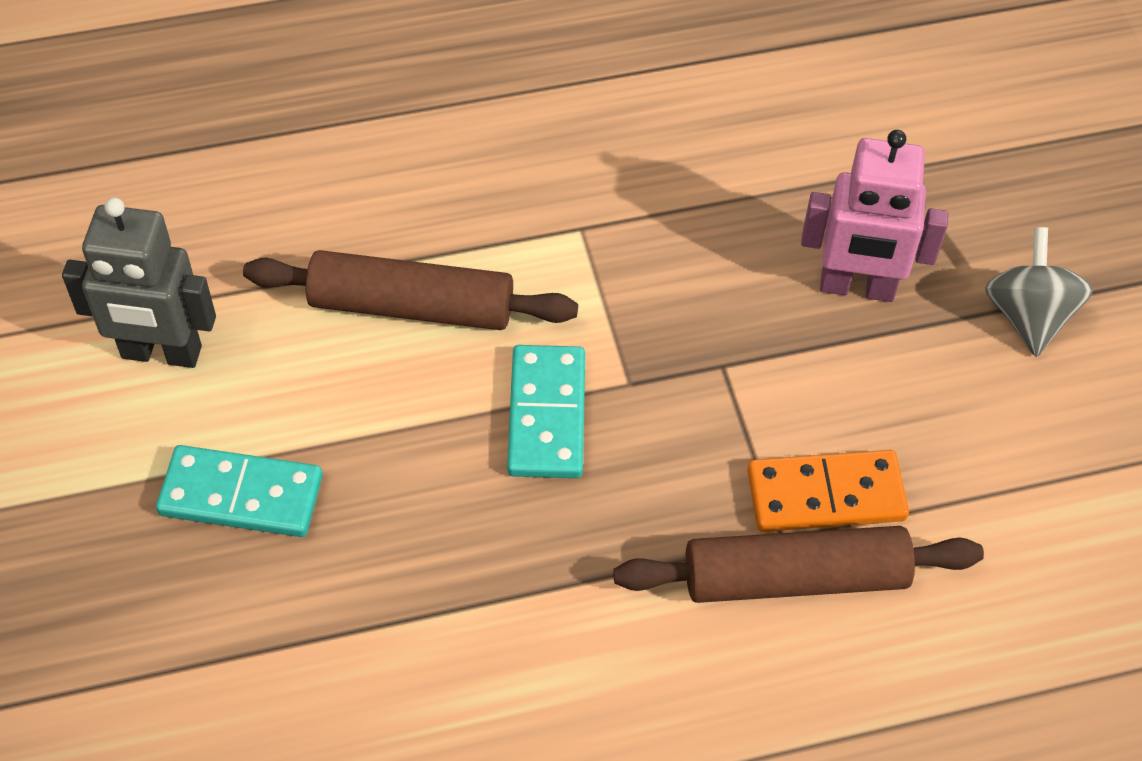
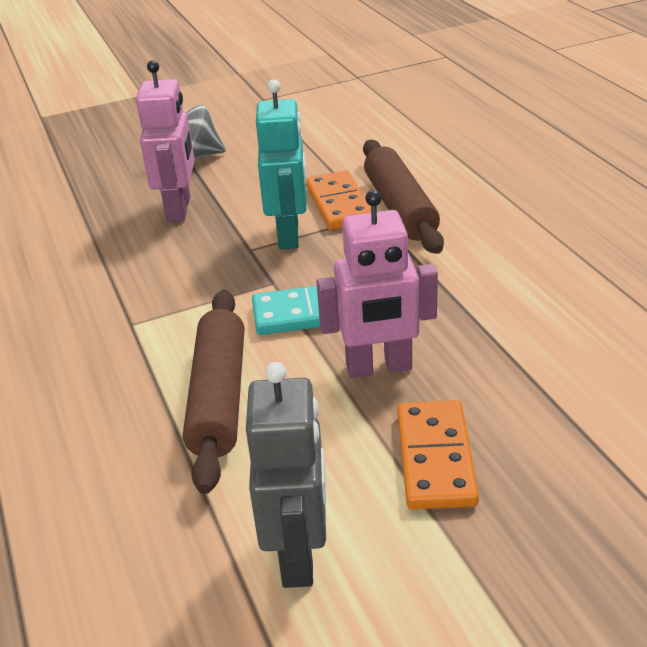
camera: 95 degrees left, 20 degrees down
(241, 495) = (435, 458): turquoise domino -> orange domino
(411, 472) = (379, 368): none -> pink robot
(747, 417) = (289, 235): none -> turquoise robot

